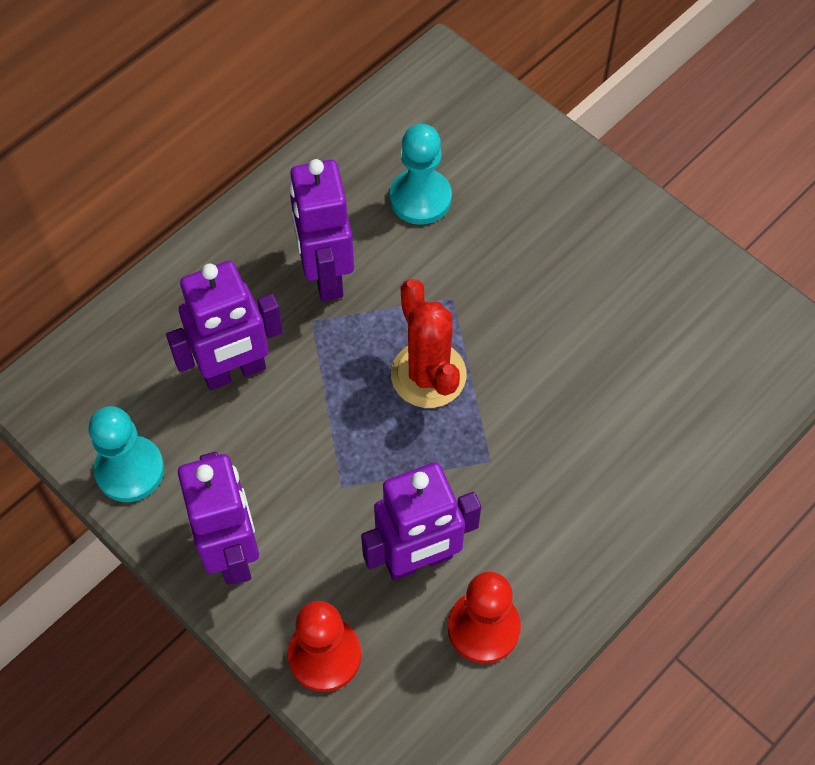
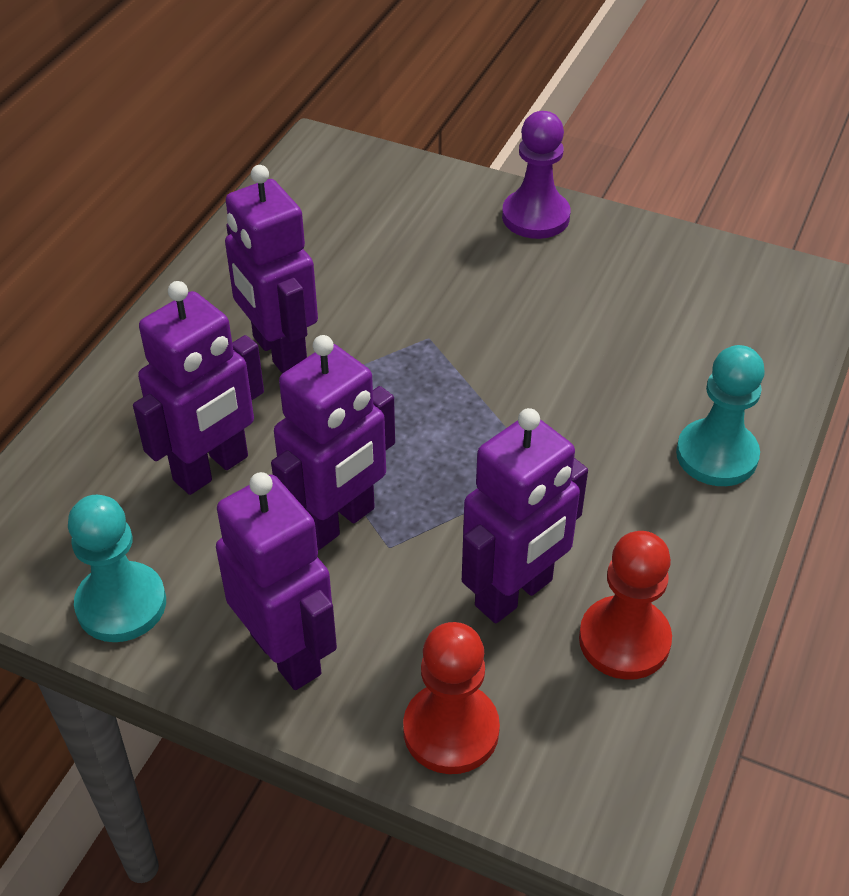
camera: 20 degrees left, 15 degrees down
(311, 452) = (338, 522): none -> purple robot
(420, 198) = (352, 261): turquoise pawn -> turquoise pawn (716, 455)
(428, 375) = (437, 412): red cactus -> none
(597, 197) = (535, 217): none -> purple pawn

